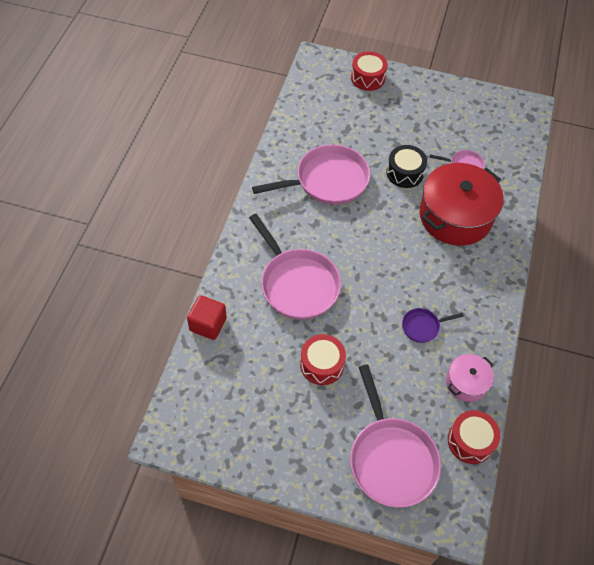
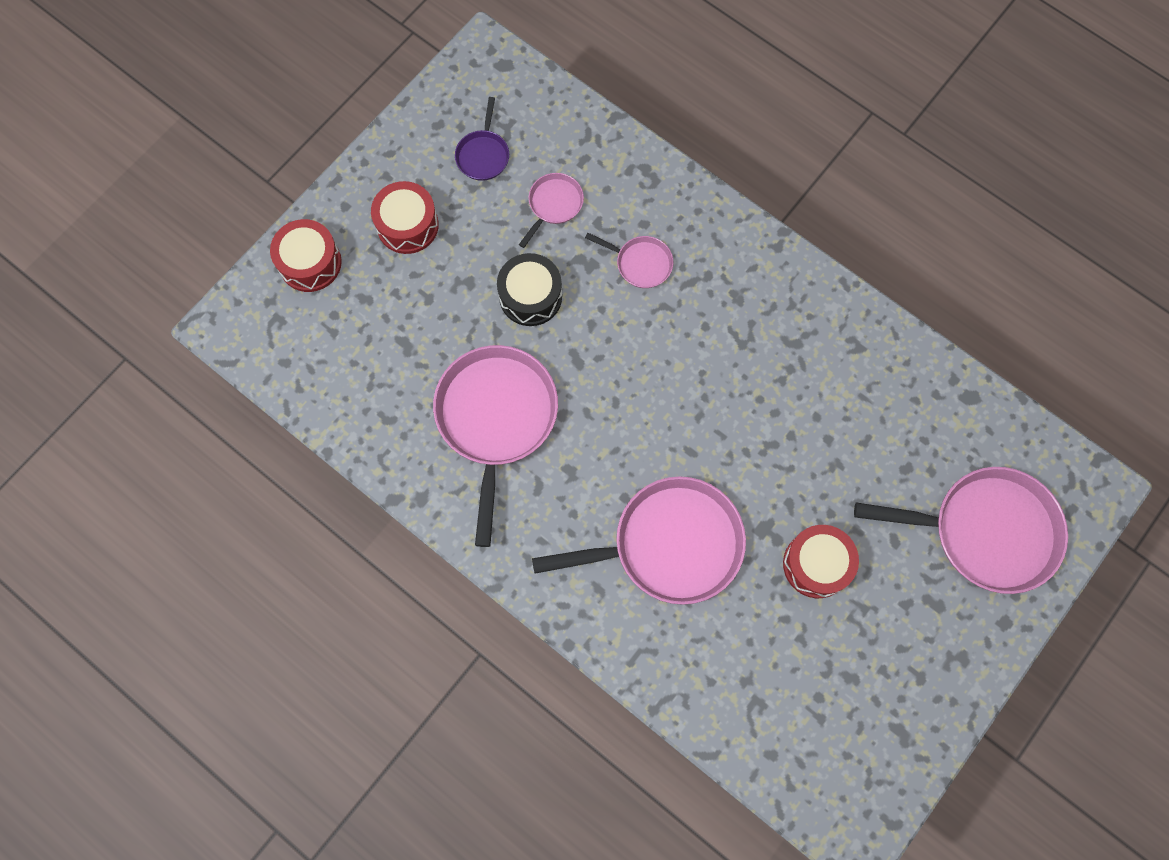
camera: 65 degrees left, 15 degrees up
(208, 324) = (690, 707): red cube -> none
(422, 327) = (806, 398): purple pan -> purple pan (483, 155)
(455, 216) = (640, 263): red pot -> pink pan
(466, 383) = (910, 382): pink pot -> none
(470, 441) = (993, 418): red drum -> red drum (407, 225)

